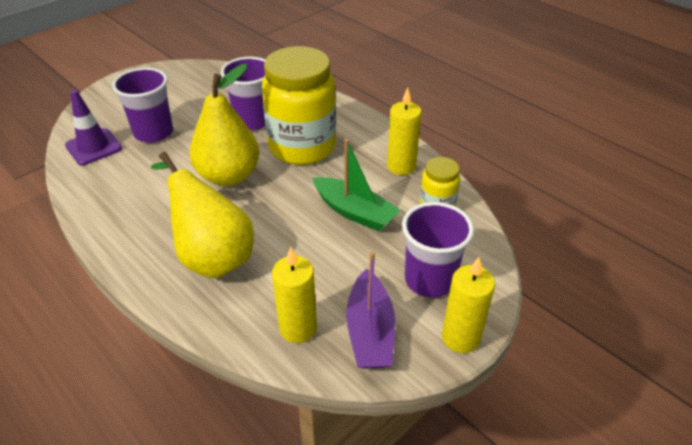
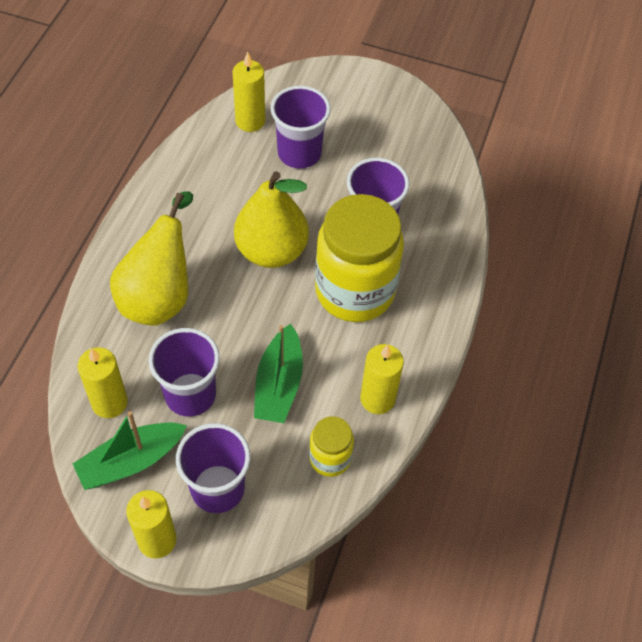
camera: 60 degrees right, 15 degrees up
(94, 147) = (250, 121): purple traffic cone -> yellow candle
(328, 268) = (190, 395): none -> purple cup
(370, 331) = (131, 461): purple boat -> green boat

